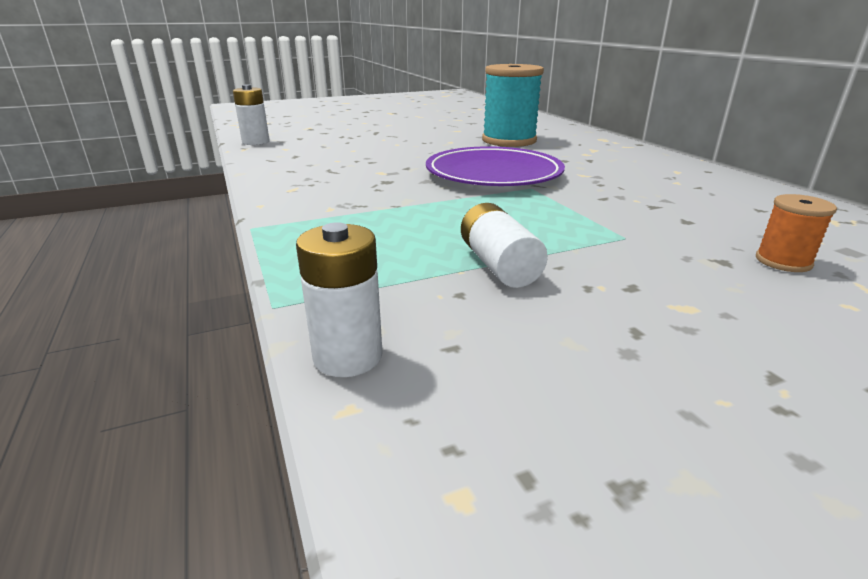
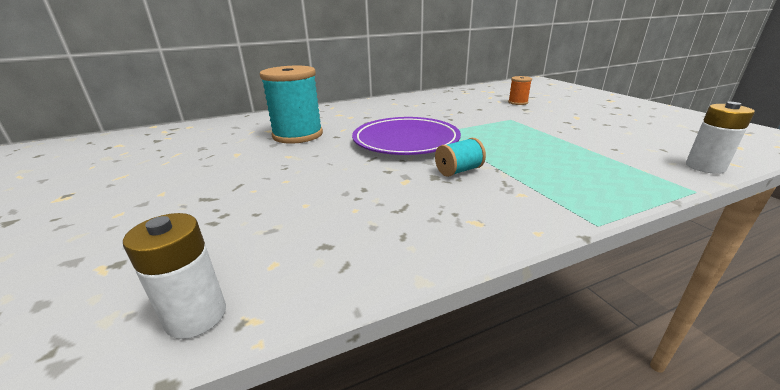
camera: 90 degrees left, 0 degrees up
(397, 190) = (459, 171): none -> turquoise spool
(498, 265) = (572, 141): white battery -> none

